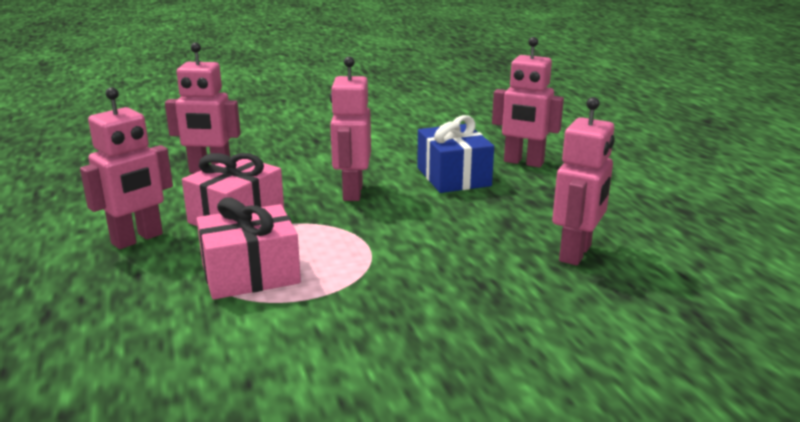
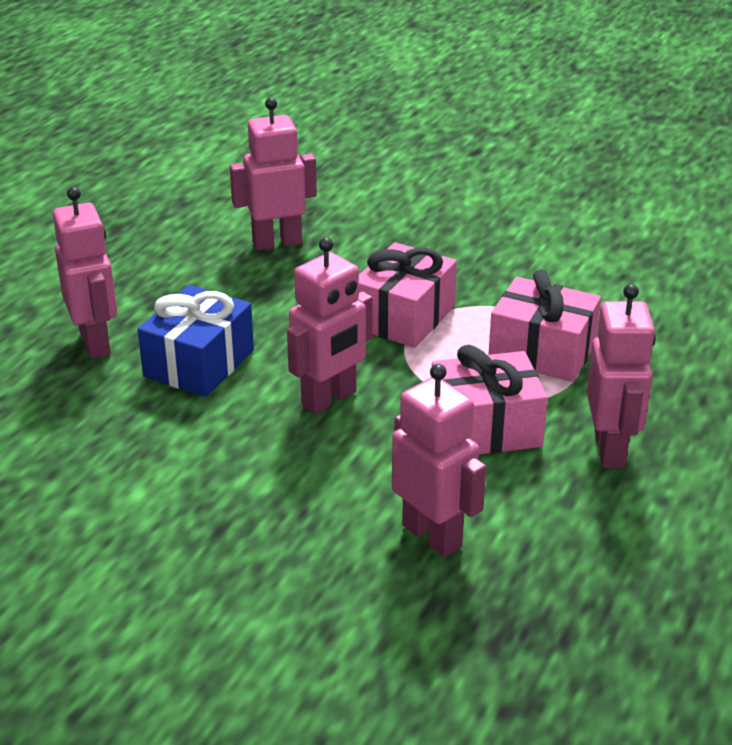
camera: 135 degrees left, 10 degrees up
(137, 239) = (610, 450): pink robot -> pink robot turned 90 degrees clockwise
(387, 249) = (404, 317): none -> pink gift

